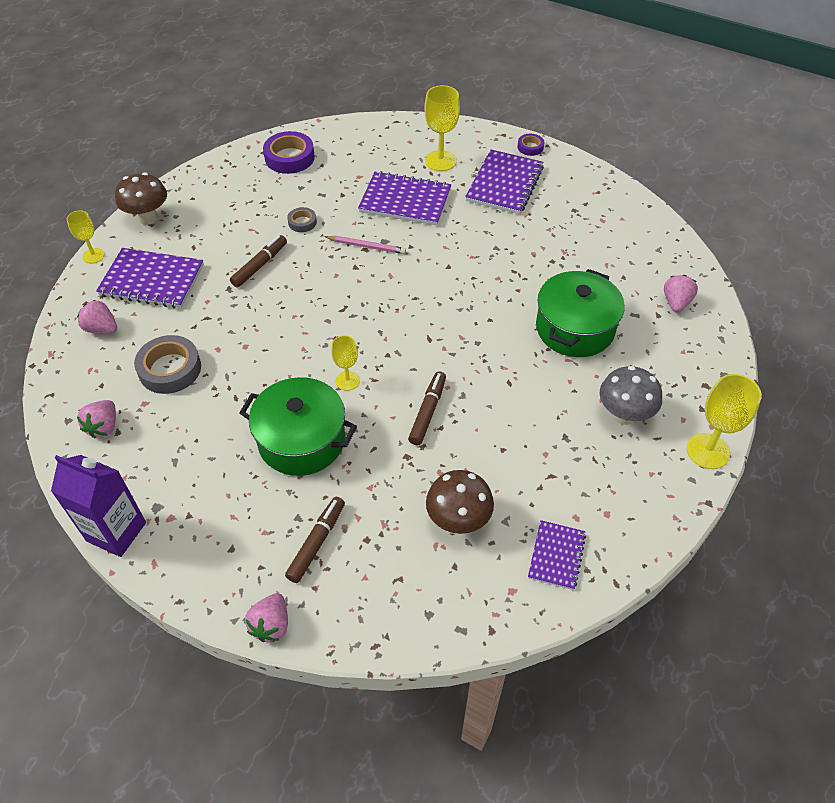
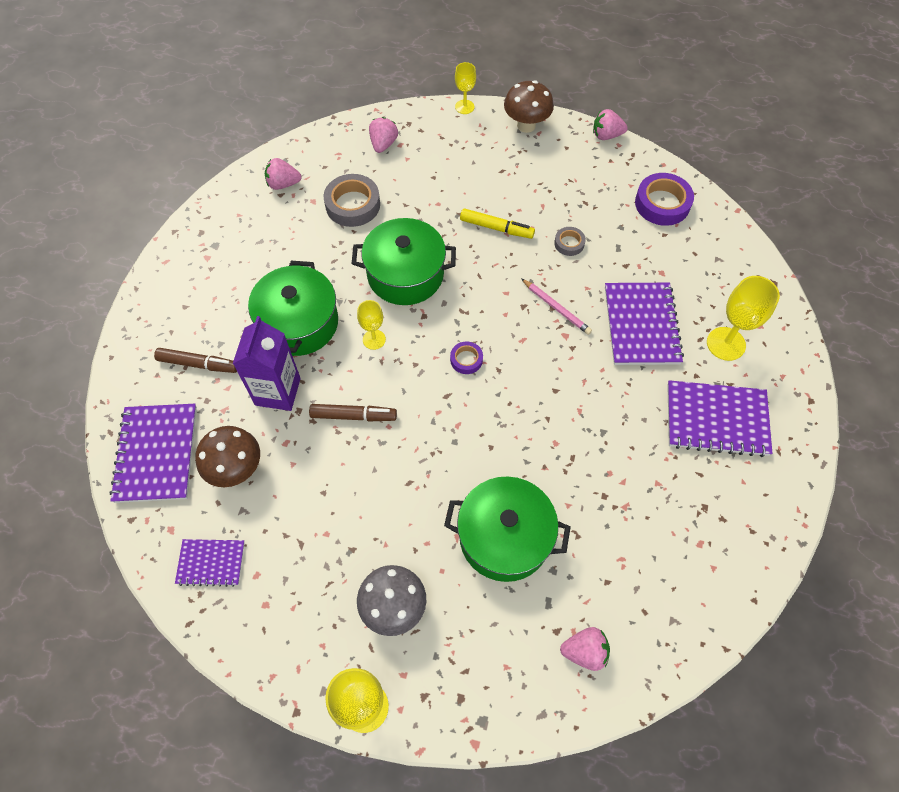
camera: 75 degrees right, 10 degrees up
(116, 532) = (189, 228): purple carton -> purple carton (278, 391)
(152, 280) = (449, 156): purple notebook -> purple notebook (157, 454)
(259, 265) = (496, 228): brown marker -> yellow marker
(271, 625) = (122, 354): pink strawberry -> pink strawberry (606, 135)
(281, 342) = (405, 274): none -> green pot
(367, 246) = (556, 308): pink pencil -> pink pencil turned 45 degrees counterclockwise
(530, 147) = (801, 436): purple tape -> purple tape (466, 360)

